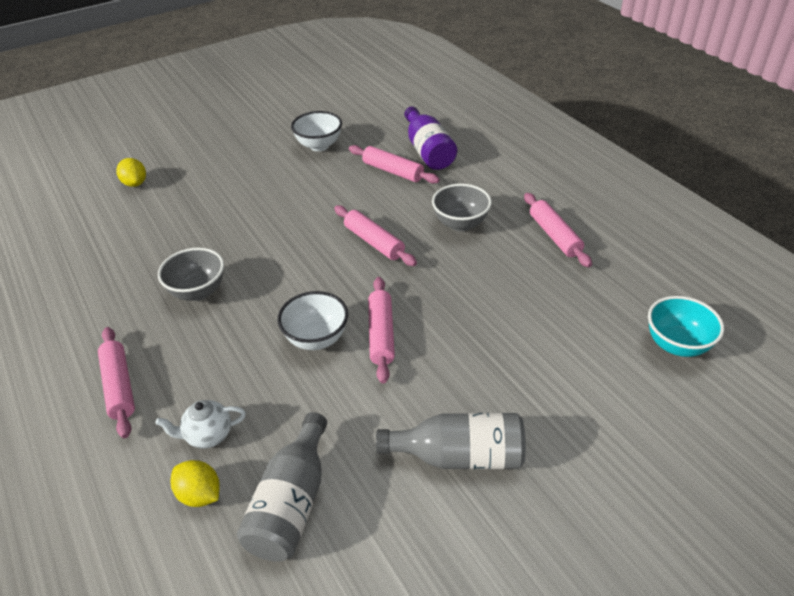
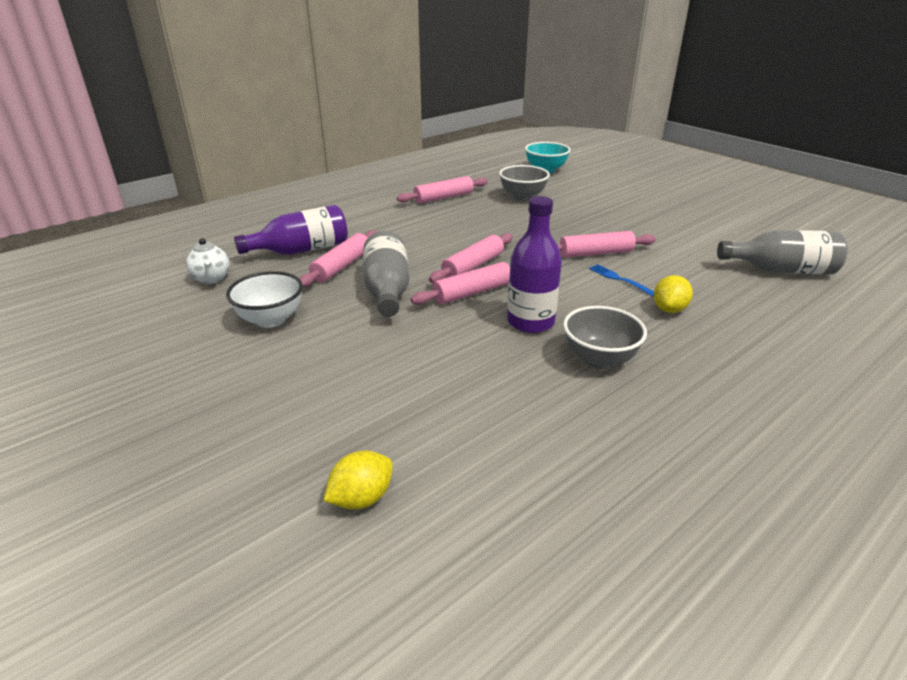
camera: 100 degrees left, 10 degrees down
(119, 386) = (768, 380): pink rolling pin -> pink rolling pin (472, 292)
(200, 494) = (818, 307): yellow lemon -> yellow lemon (669, 309)
(208, 436) = (766, 314): white teapot -> white teapot (211, 279)
(266, 264) = (530, 322): none -> purple bottle
(316, 339) = (620, 280): white bowl -> blue fork
(459, 455) = (685, 222): grey bottle -> grey bottle (387, 291)
(460, 224) = (434, 230): grey bowl -> grey bowl (522, 197)

